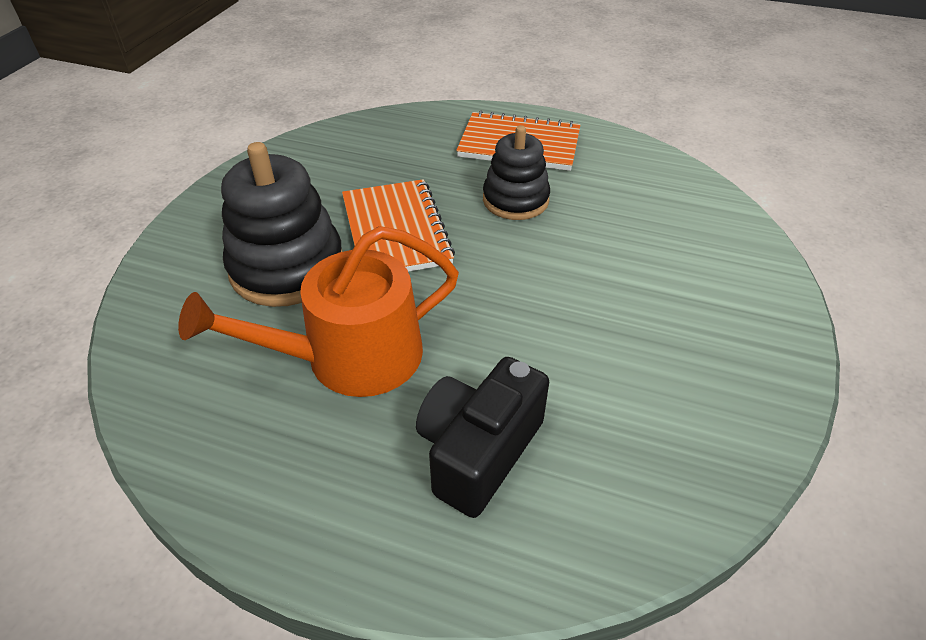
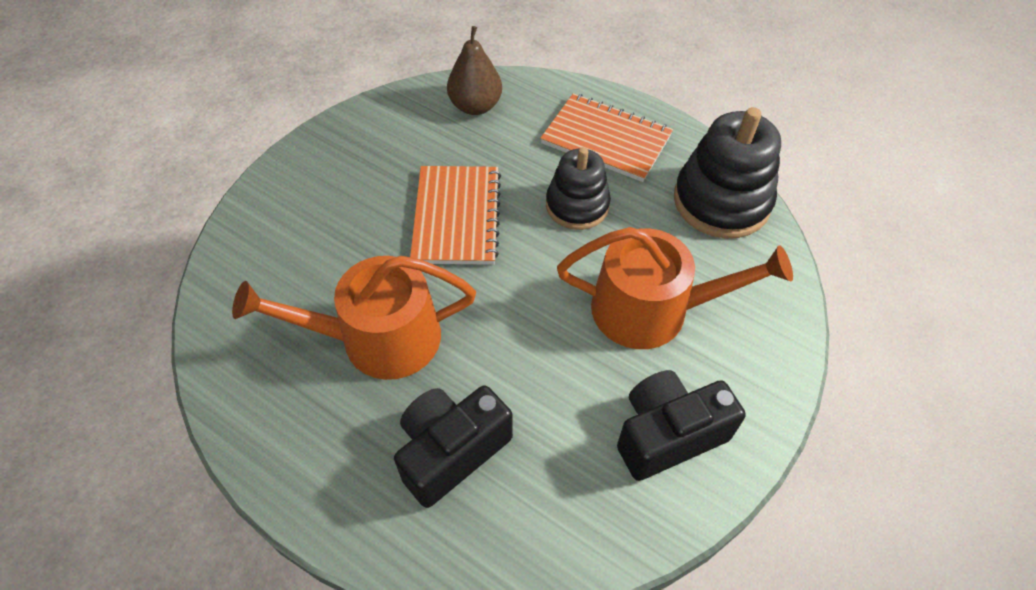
camera: 15 degrees right, 10 degrees up
(287, 268) = (353, 236): black stacking toy -> black stacking toy (721, 201)
(378, 138) = (475, 106): none -> brown pear
(632, 272) = (652, 309): none -> orange watering can
(704, 379) = (668, 434): none -> black camera

